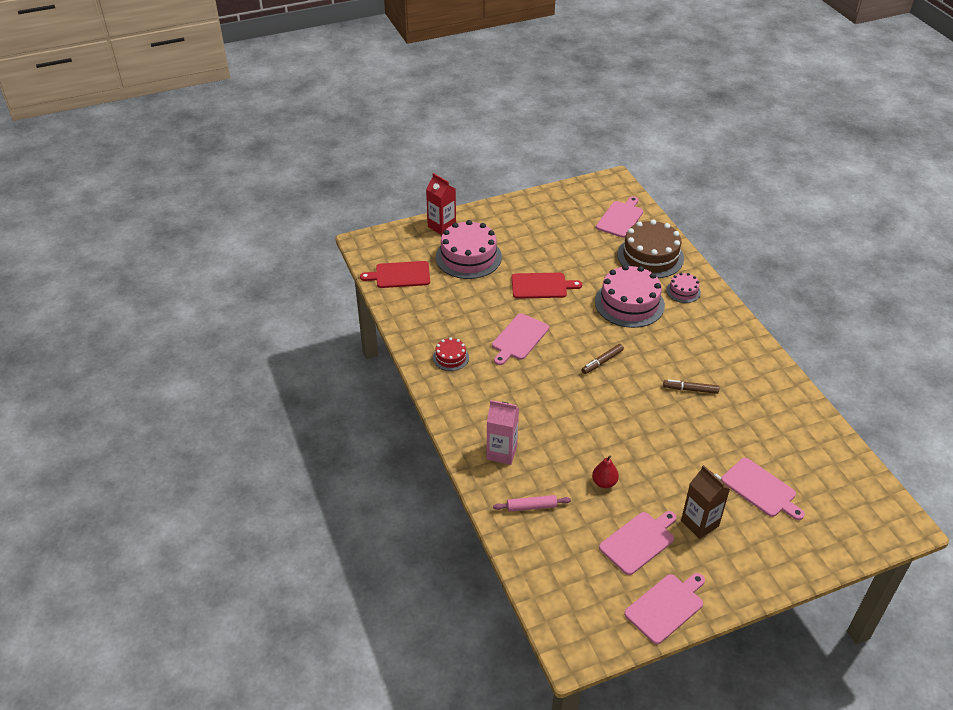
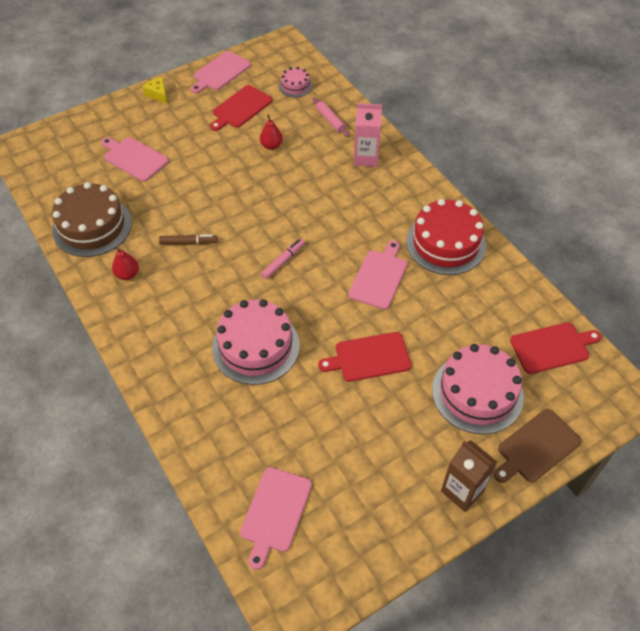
camera: 170 degrees right, 10 degrees up
(442, 226) = (536, 447): red carton -> brown cutting board
(450, 357) = (446, 243): red cake -> red cake, size x2.02
(531, 507) = (330, 120): pink rolling pin -> pink rolling pin turned 75 degrees clockwise
(602, 362) = (283, 261): brown marker -> pink marker
(638, 541) = (241, 108): pink cutting board -> red cutting board
(650, 256) = (229, 434): brown cake -> brown cake (92, 226)
(683, 291) = (186, 377): pink cake -> pink cake (295, 86)
(699, 523) = (190, 126): brown carton -> brown carton (462, 491)
(744, 369) = (127, 274): none -> red pear
(747, 580) = (158, 94): none -> yellow cheese

